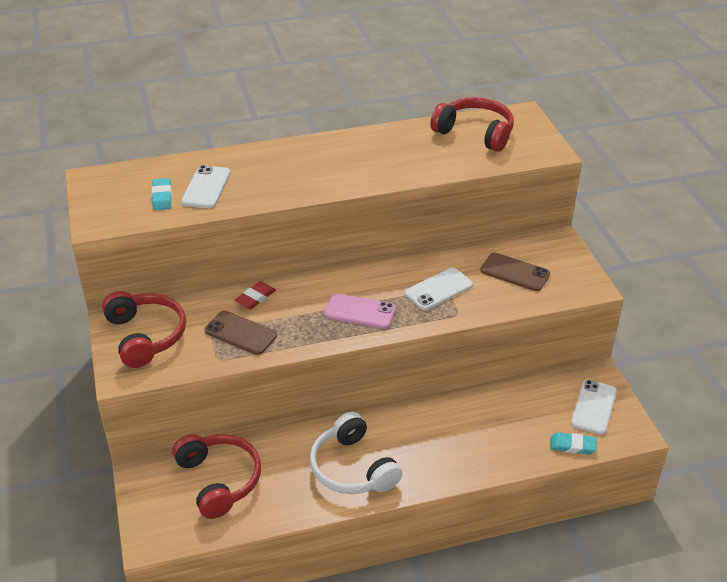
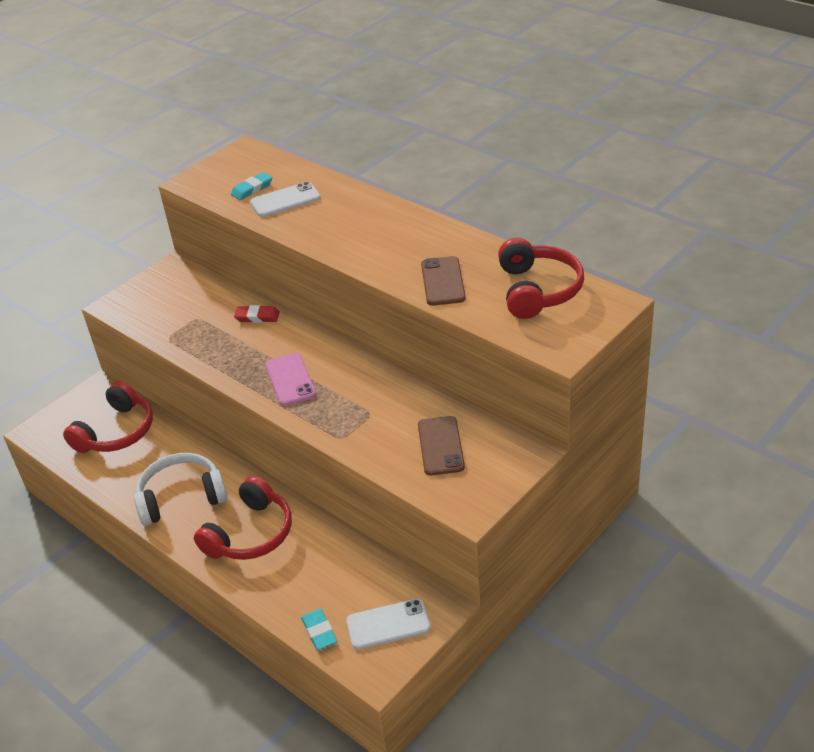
camera: 60 degrees right, 0 degrees up
(145, 336) = (165, 291): red headphones -> red headphones (250, 534)
(240, 333) = (207, 332): brown phone -> brown phone (442, 281)
(352, 468) = (181, 497): white headphones -> white headphones turned 45 degrees clockwise
(438, 289) = (365, 410): white phone -> none

